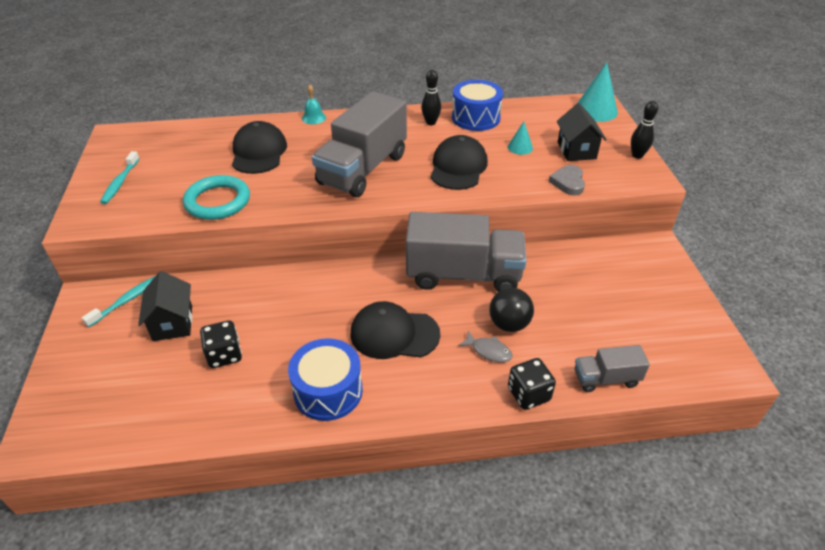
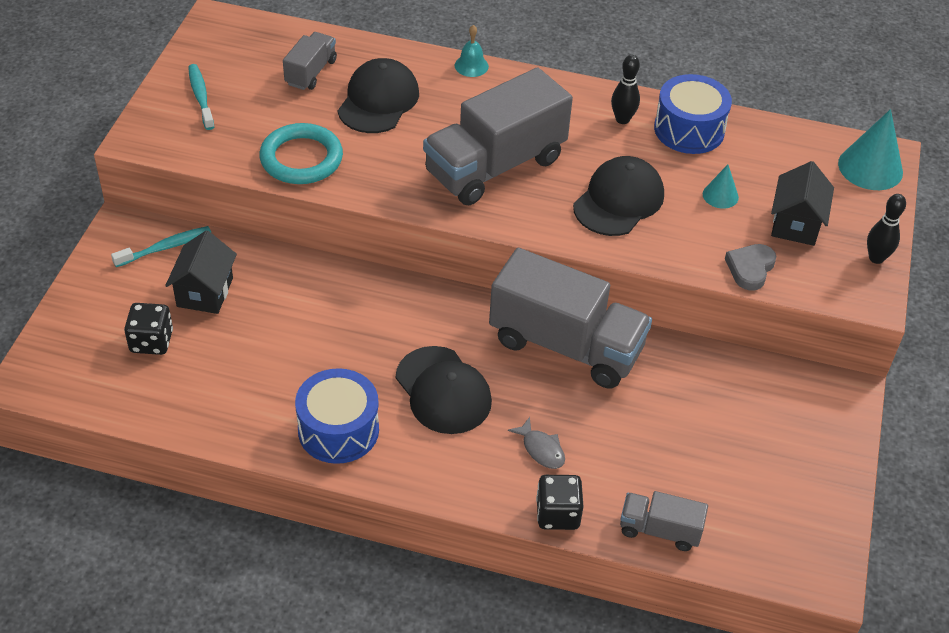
camera: 20 degrees right, 5 degrees up
(120, 182) = (201, 96): turquoise toothbrush -> turquoise toothbrush turned 135 degrees clockwise
(200, 148) = (311, 72): none -> grey truck
(224, 355) = (246, 349): black dice -> black dice (151, 341)
(394, 334) = (443, 390): black cap -> black cap turned 150 degrees counterclockwise
(509, 324) = (584, 426): black ball -> none

